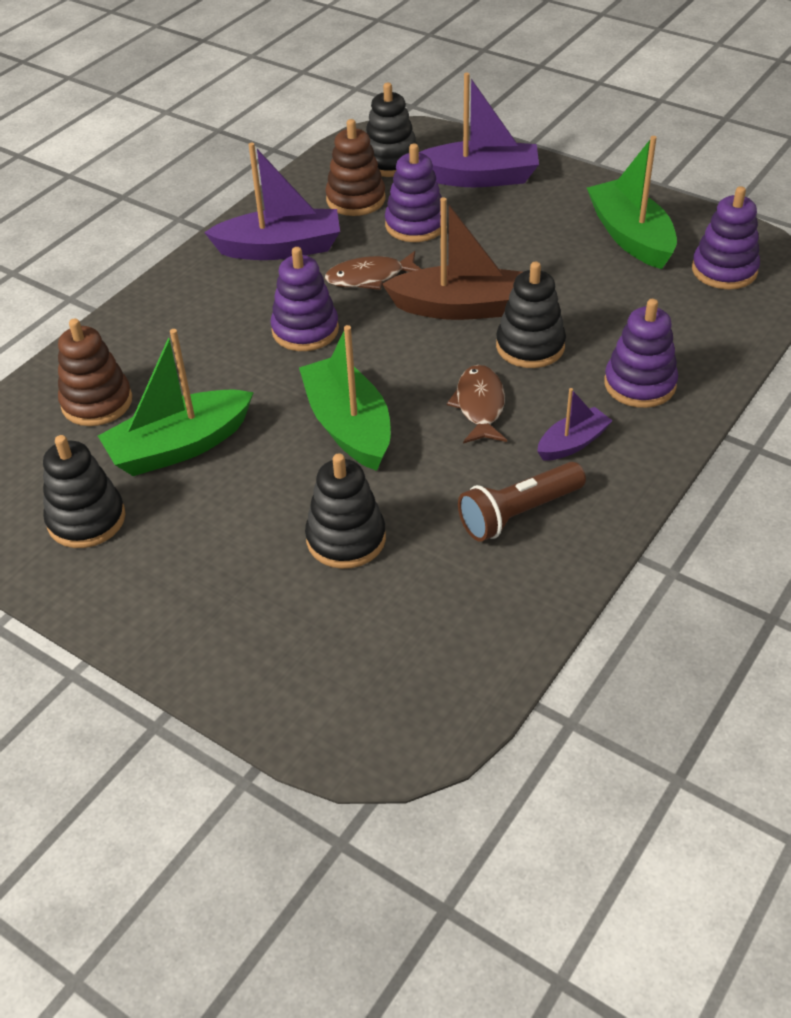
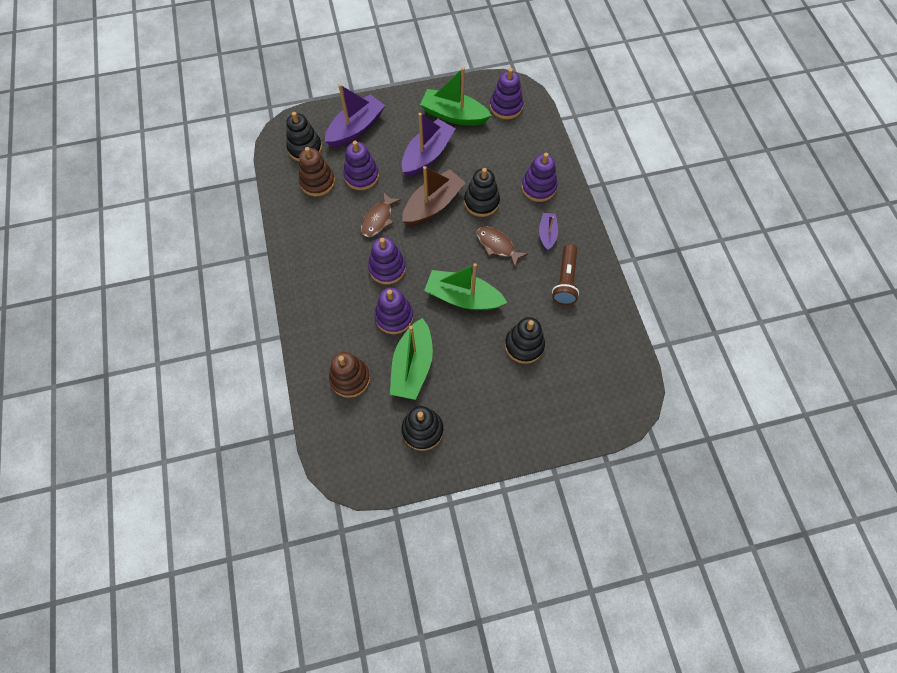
camera: 50 degrees left, 20 degrees up
(237, 382) = (394, 317): none -> purple stacking toy
(280, 248) = (320, 235): purple boat -> purple boat (427, 155)

